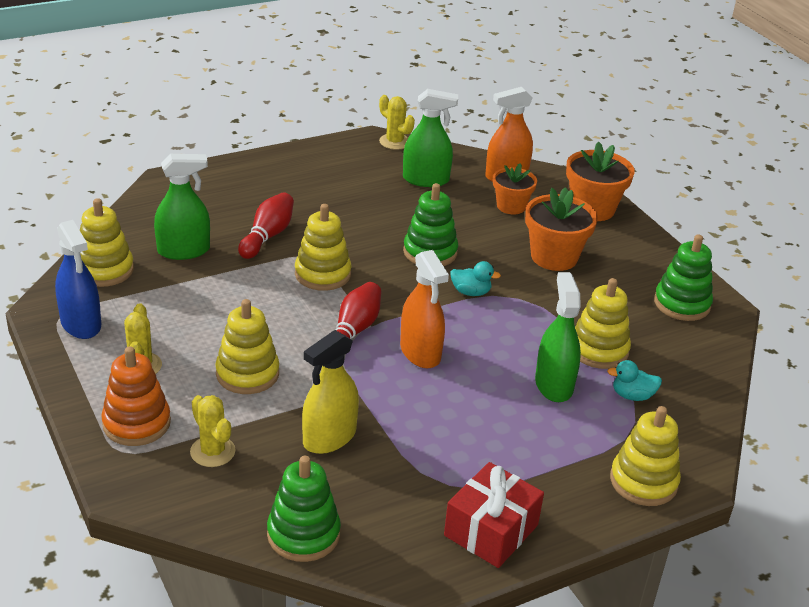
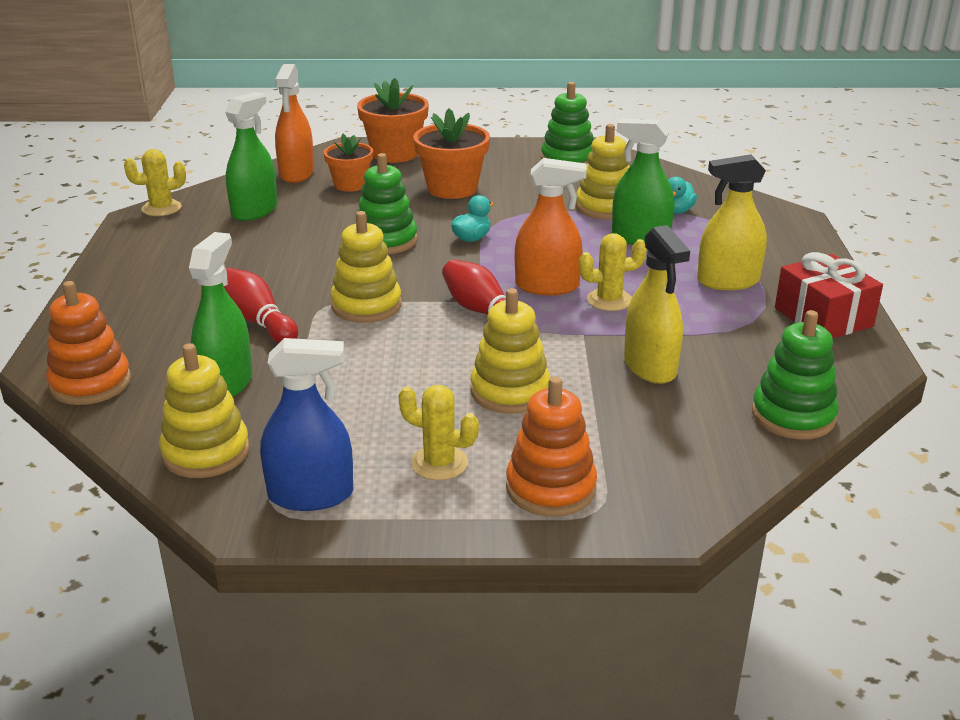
camera: 60 degrees left, 5 degrees down
(153, 202) = (90, 383): none -> orange stacking toy
(212, 451) = (633, 444): yellow cactus -> yellow cactus (609, 300)
(513, 456) = (728, 281): none -> yellow spray bottle
(643, 481) = (788, 237): yellow stacking toy -> none

